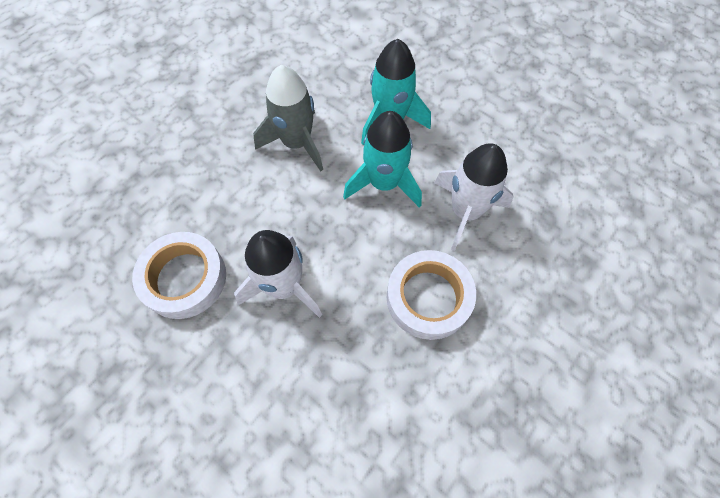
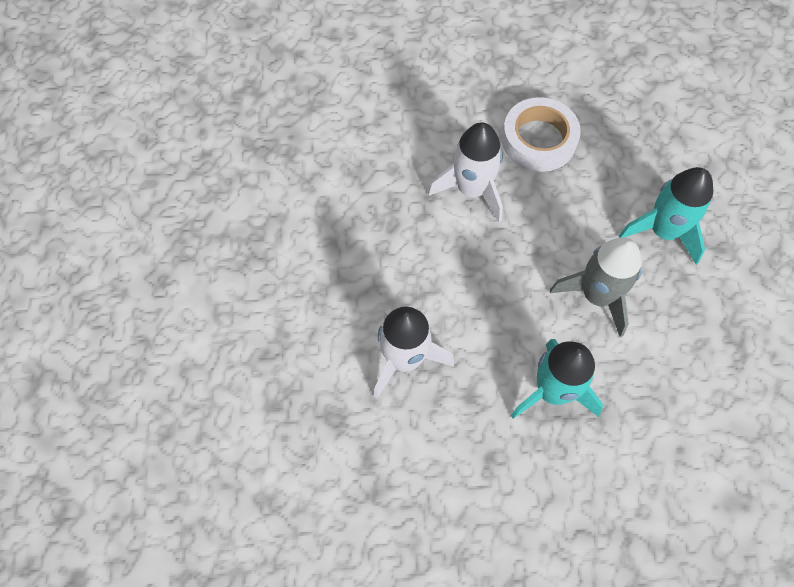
camera: 135 degrees right, 0 degrees up
(384, 183) = (491, 325): turquoise rocket -> turquoise rocket (663, 231)
(428, 297) = (369, 267): white tape -> none

